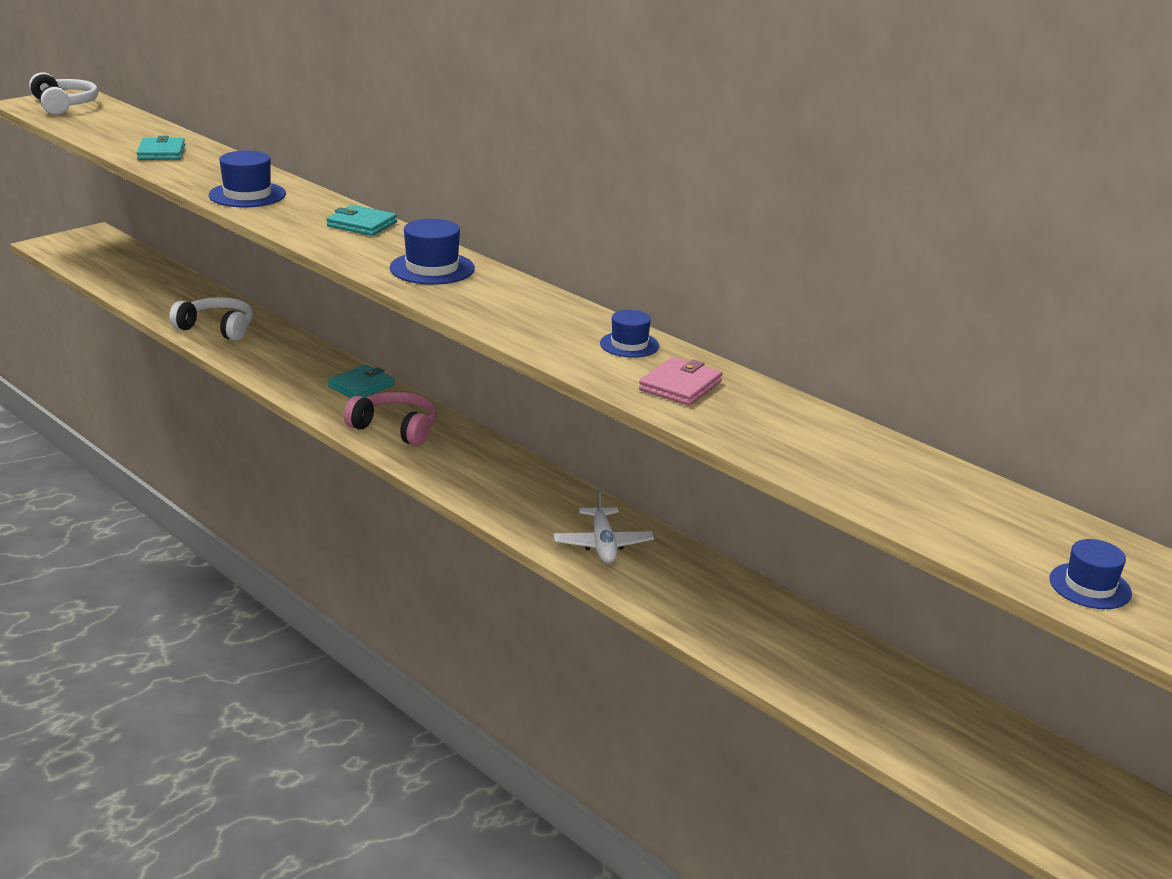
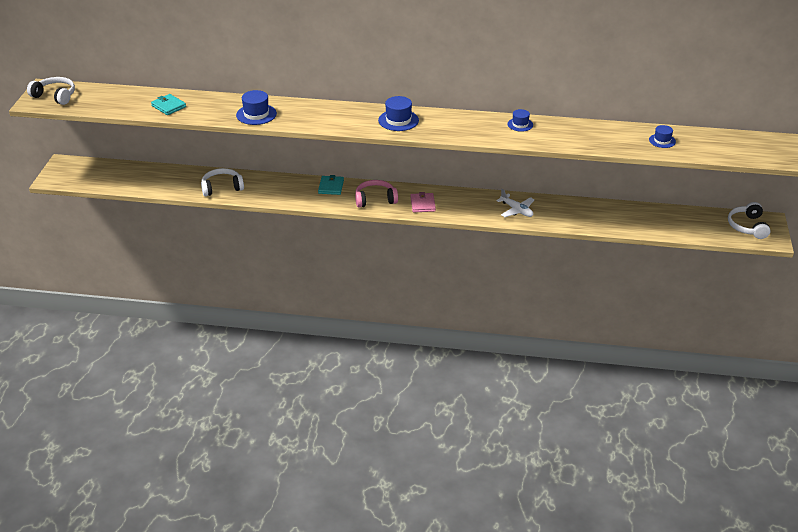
camera: 35 degrees left, 10 degrees up
(361, 224) = (332, 110): turquoise wallet -> none
(680, 386) = (561, 134): pink wallet -> pink wallet (422, 204)
(1084, 808) = (747, 226): none -> white headphones
(1090, 586) = (754, 153): blue hat -> blue hat (662, 141)

